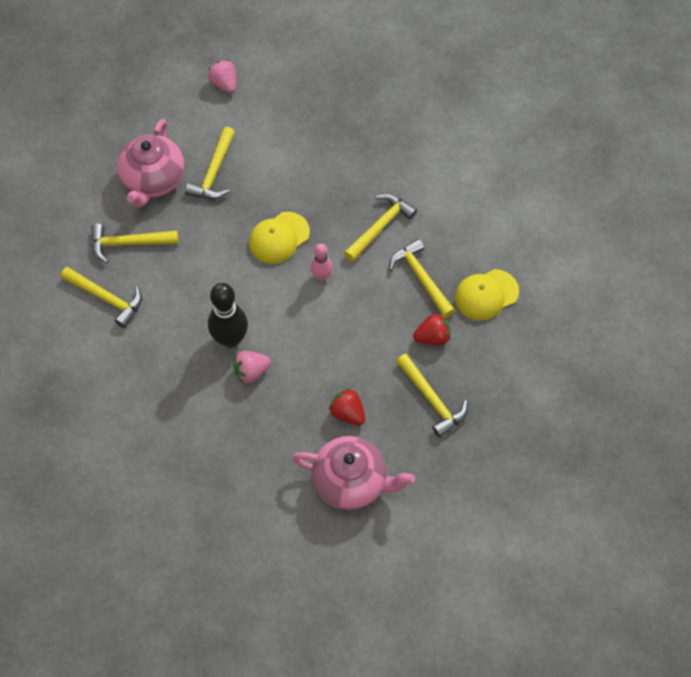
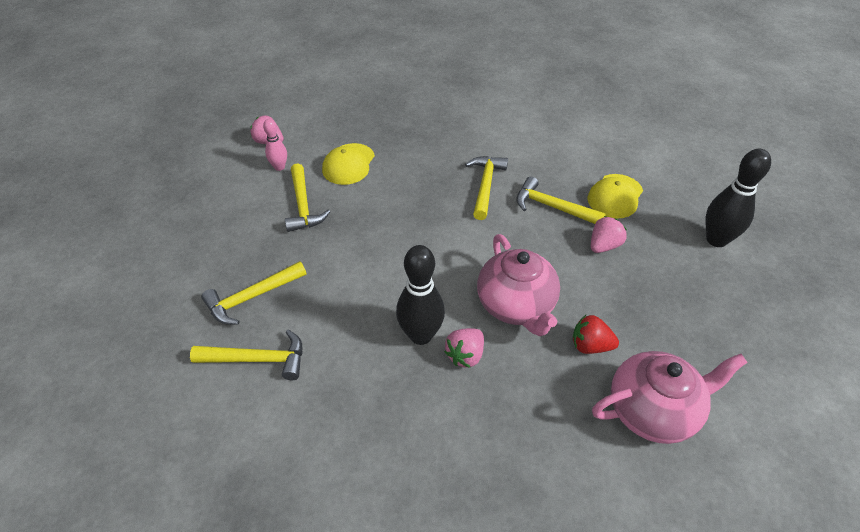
camera: 30 degrees left, 15 degrees down
(153, 180) = (245, 234): pink teapot -> pink teapot (516, 306)
(279, 238) = (402, 230): yellow cap -> yellow cap (348, 164)
(321, 276) = (466, 242): pink bowling pin -> pink bowling pin (279, 167)
(432, 337) = (603, 246): red strawberry -> pink strawberry
(432, 400) = (652, 295): yellow hammer -> none
(535, 381) = (716, 240): none -> black bowling pin

